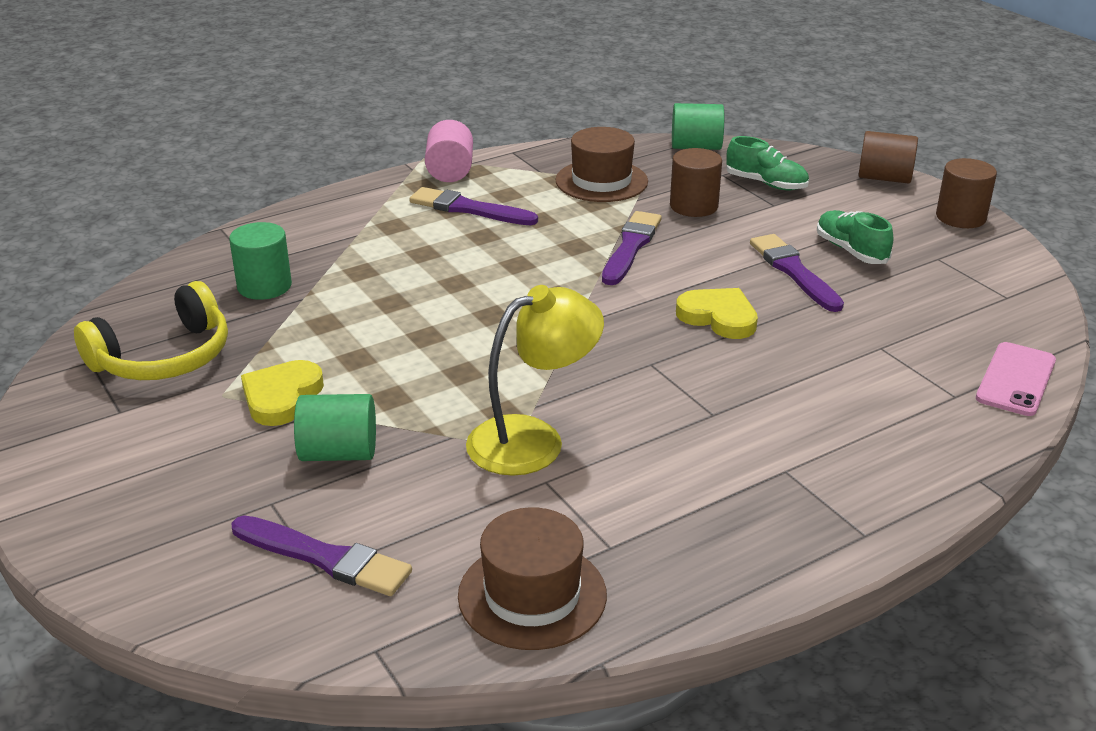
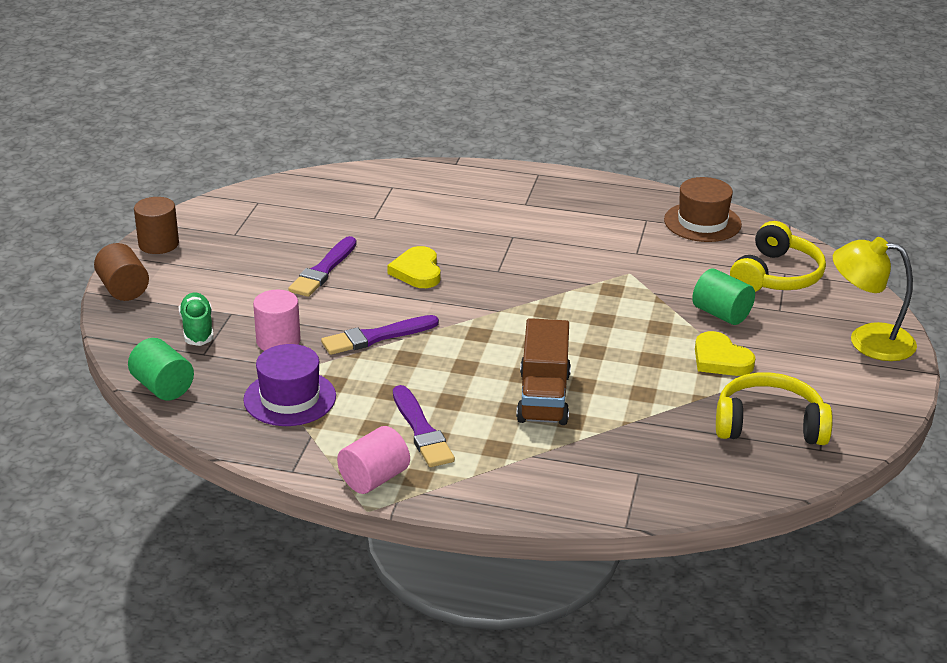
camera: 135 degrees left, 0 degrees up
(264, 286) = (650, 445): green cylinder -> none
(281, 397) = (720, 359): yellow heart -> yellow heart turned 75 degrees clockwise
(325, 558) = (776, 276): purple brush -> yellow headphones
(410, 275) = (543, 397): none -> brown truck
(533, 439) = (616, 270): yellow lamp -> yellow lamp (868, 340)
(601, 181) = (290, 398): brown hat -> purple hat
(694, 206) = (278, 341): brown cylinder -> pink cylinder
(851, 251) = (265, 262): green shoe -> none
(1015, 379) = (351, 177): pink phone -> none

